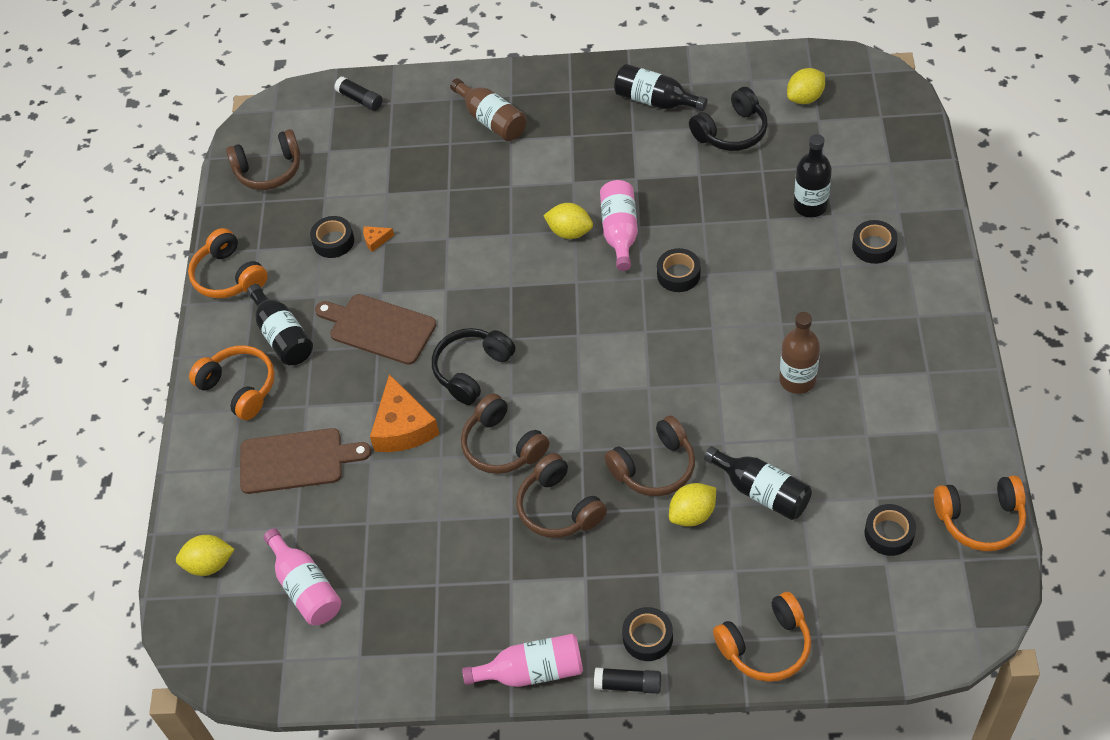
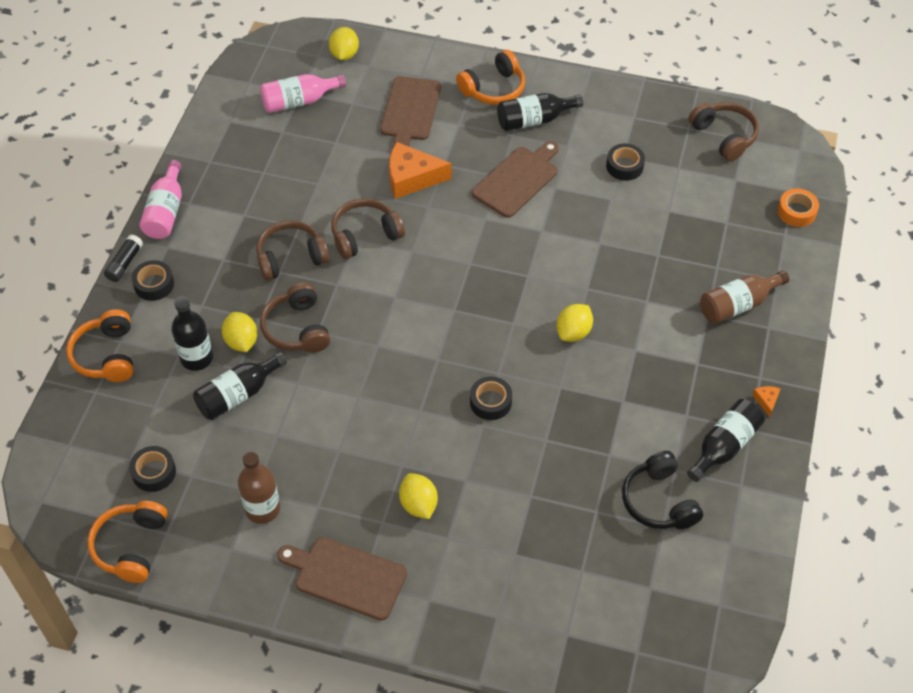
camera: 100 degrees right, 0 degrees up
(229, 276) = (611, 96): orange headphones -> none
(269, 170) = (724, 136): brown headphones -> brown headphones turned 150 degrees clockwise
(360, 99) = (796, 212): black glue stick -> orange tape
(376, 240) = (615, 194): orange cheese -> orange cheese (766, 401)
(472, 370) = (448, 231): black headphones -> none
(620, 232) = (559, 370): pink bottle -> none
(797, 380) = (335, 457): brown bottle -> brown bottle (262, 509)
(805, 98) = (687, 586): yellow lemon -> yellow lemon (418, 504)
(810, 206) = (534, 538): black bottle -> black bottle (197, 358)
(874, 246) = (461, 576): black tape -> none
(918, 329) = (346, 577): none -> brown cutting board

